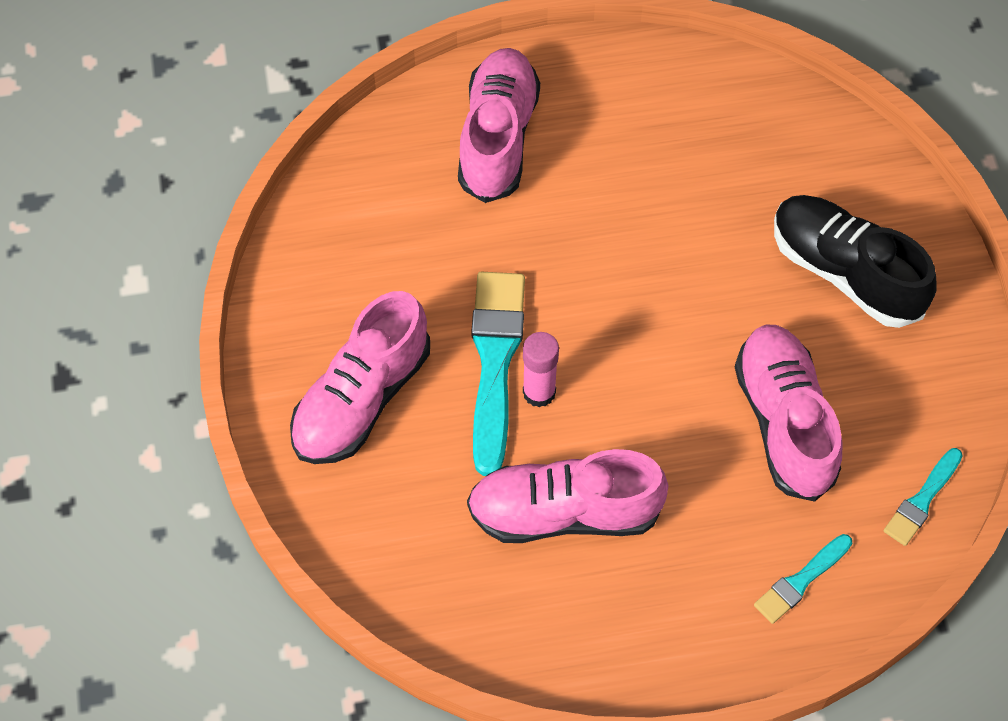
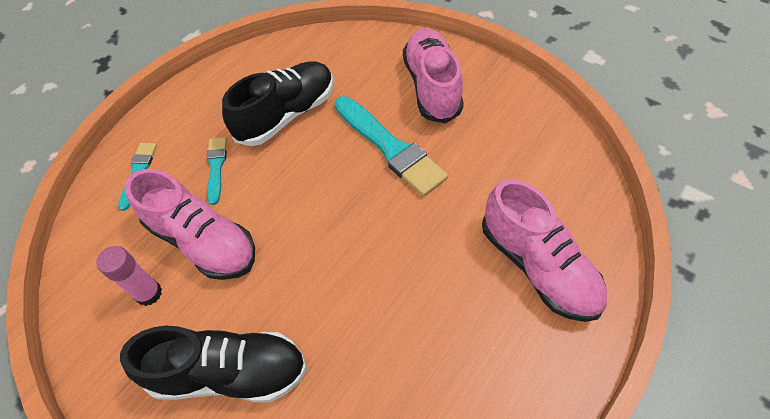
camera: 140 degrees right, 5 degrees down
(539, 392) = (353, 152): pink glue stick -> pink glue stick (149, 293)
(564, 512) = (287, 115): pink shoe -> black shoe
(922, 500) = (87, 262): turquoise brush -> turquoise brush (216, 167)

